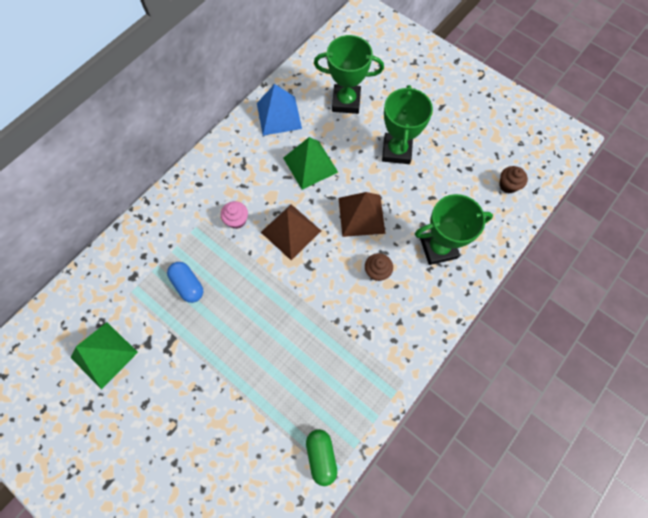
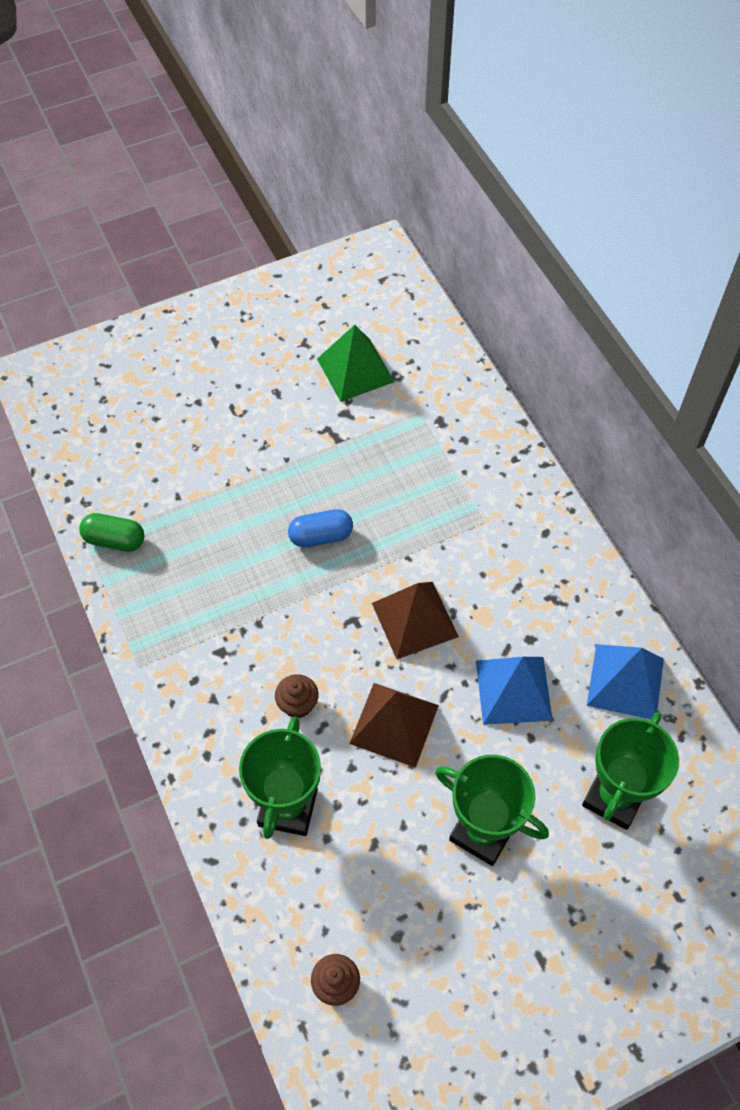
camera: 115 degrees right, 10 degrees down
(188, 285) = (398, 475): blue capsule -> blue capsule (321, 536)
(237, 220) = (464, 559): pink cupcake -> none
(310, 165) = (513, 690): green pyramid -> blue pyramid

